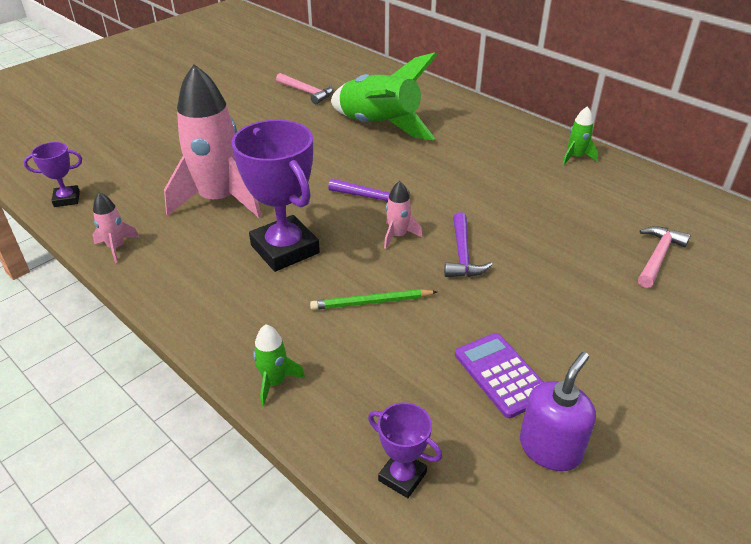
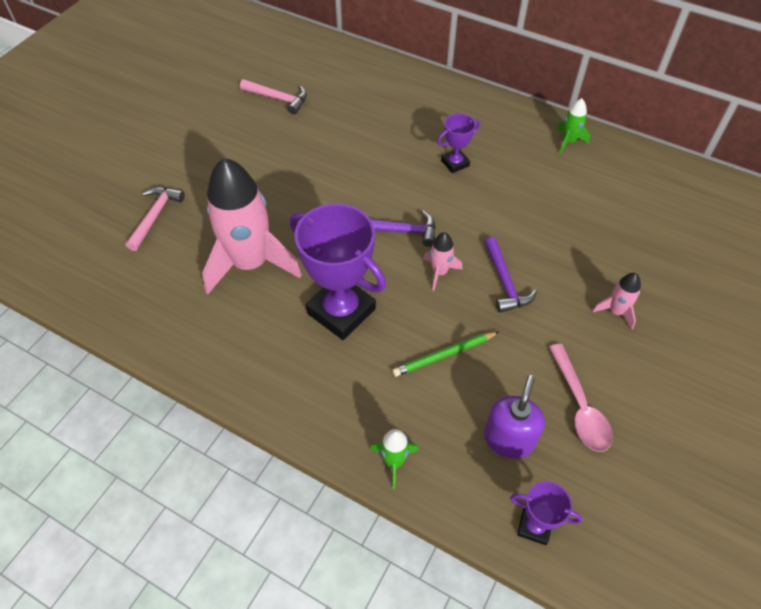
camera: 15 degrees left, 15 degrees up
(67, 199) = (92, 294): purple trophy -> purple trophy (455, 163)
(116, 247) = (175, 345): pink rocket -> pink rocket (616, 311)
(379, 126) = (370, 134): green rocket -> none
(501, 375) = (579, 406): purple calculator -> pink spoon
(550, 448) = (639, 469): purple soap dispenser -> purple soap dispenser (509, 439)
(658, 256) = (670, 248): pink hammer -> pink hammer (155, 216)

